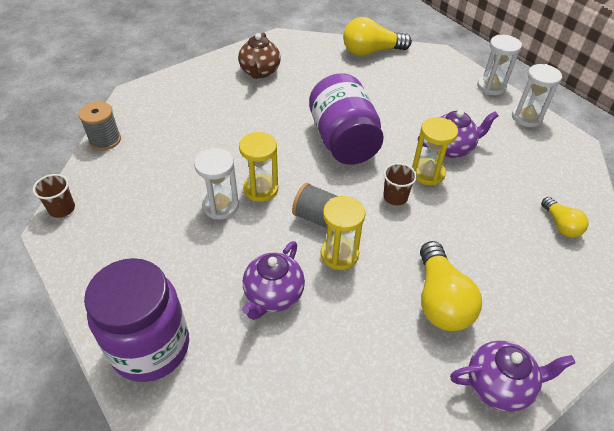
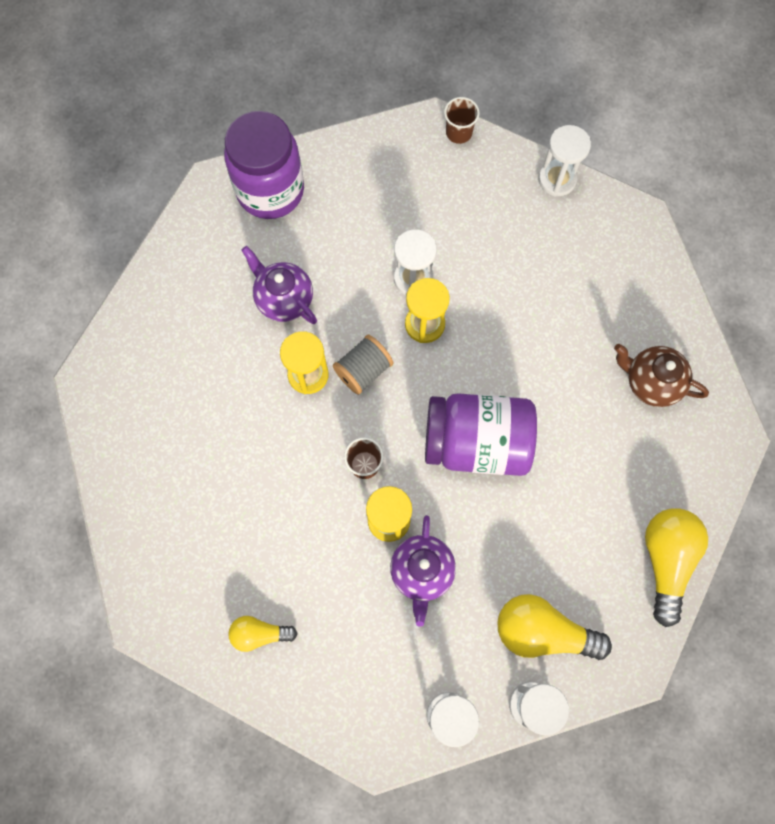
camera: 110 degrees right, 25 degrees up
(105, 140) = (557, 179): grey spool -> white hourglass
(440, 300) = (220, 449): yellow light bulb -> yellow light bulb (542, 631)
(499, 385) = (122, 457): purple teapot -> none

